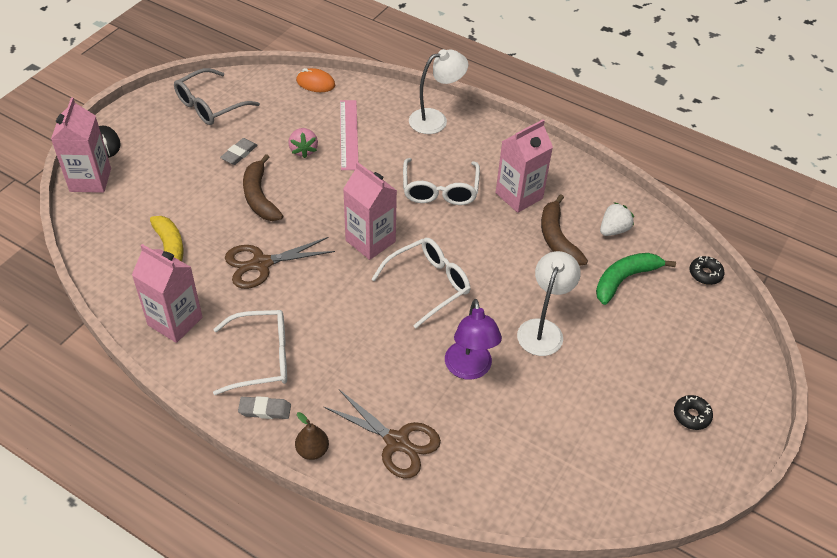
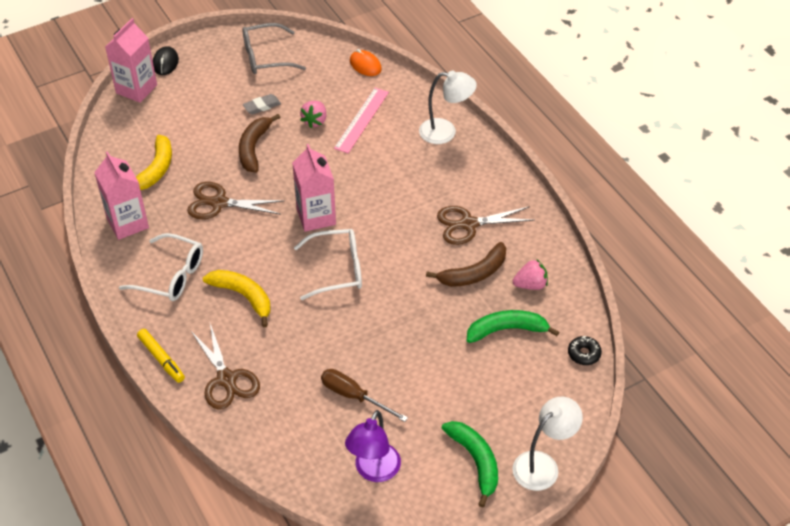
camera: 30 degrees right, 0 degrees up
(265, 410) = (148, 315): grey eraser -> none
(312, 450) = (161, 359): brown pear -> yellow marker
(353, 348) = (243, 296): none -> yellow banana
(440, 190) = (404, 195): white glasses -> none
(469, 369) = (321, 349): purple lamp -> purple lamp (374, 471)
(519, 196) = (469, 224): pink carton -> brown scissors
(535, 403) = (354, 396): none -> brown screwdriver
(543, 329) = (404, 342): white lamp -> white lamp (542, 465)
(557, 239) = (474, 273): brown banana -> brown banana turned 135 degrees counterclockwise
(613, 230) = (530, 285): white strawberry -> pink strawberry
(691, 415) = (475, 461): black donut -> green banana

